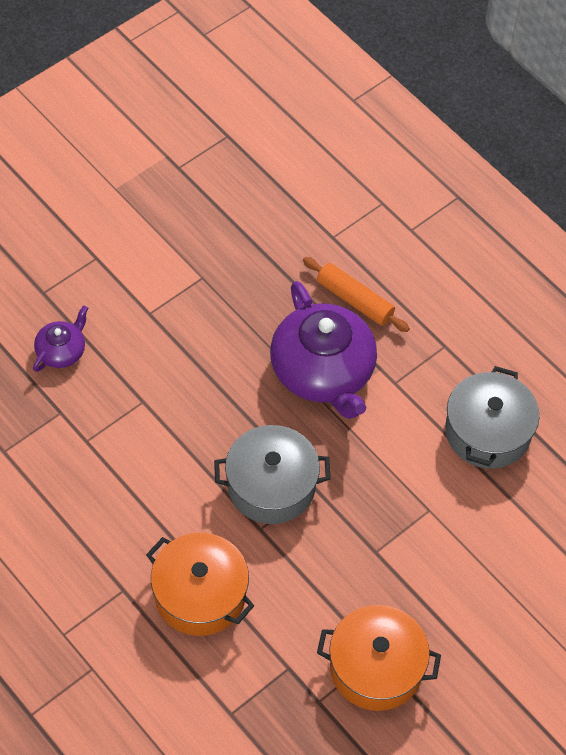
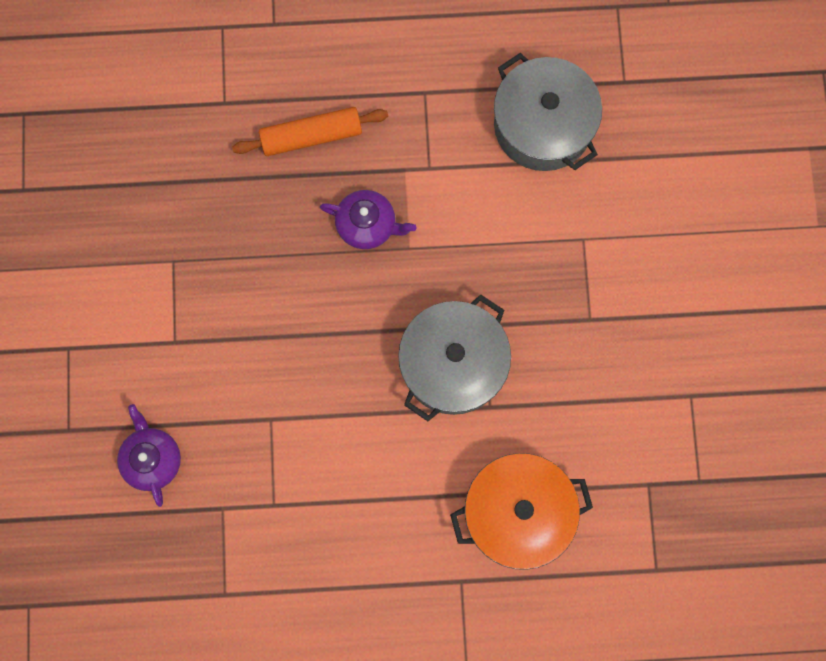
camera: 50 degrees left, 20 degrees up
(323, 372) = (367, 225): purple teapot -> purple teapot, size x0.48
(376, 668) = (703, 406): orange pot -> none

